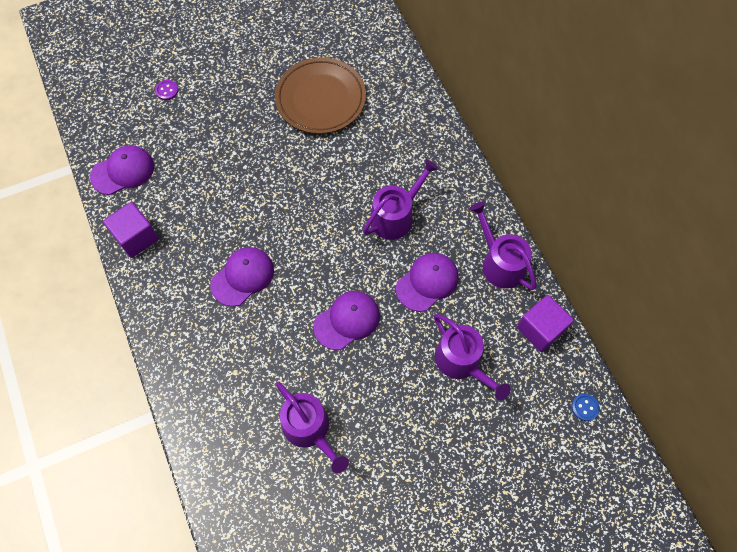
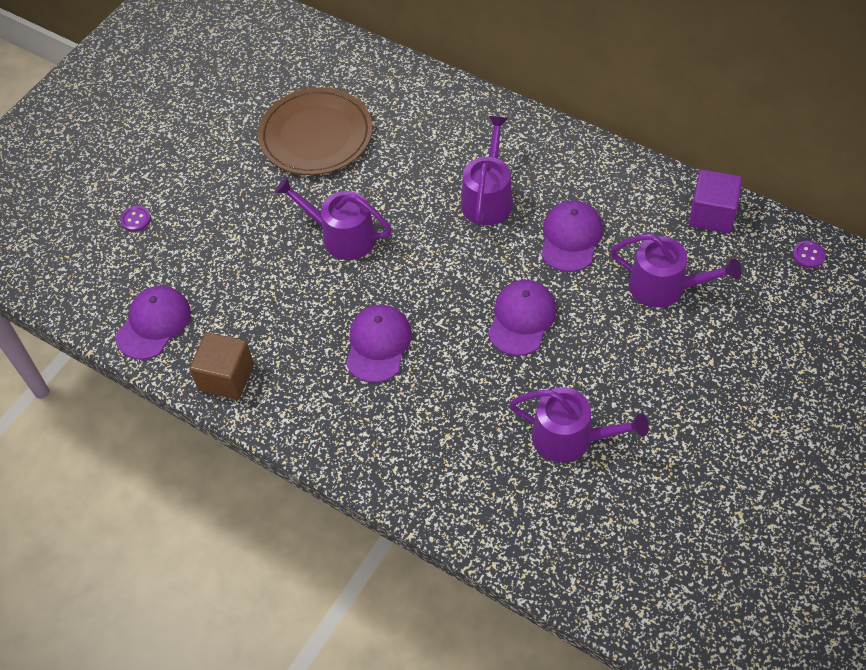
camera: 30 degrees left, 10 degrees down
(136, 237) = (226, 377): purple cube -> brown cube
(500, 263) = (625, 180): purple watering can -> purple watering can (342, 236)
(585, 407) = (808, 255): blue button -> purple button

